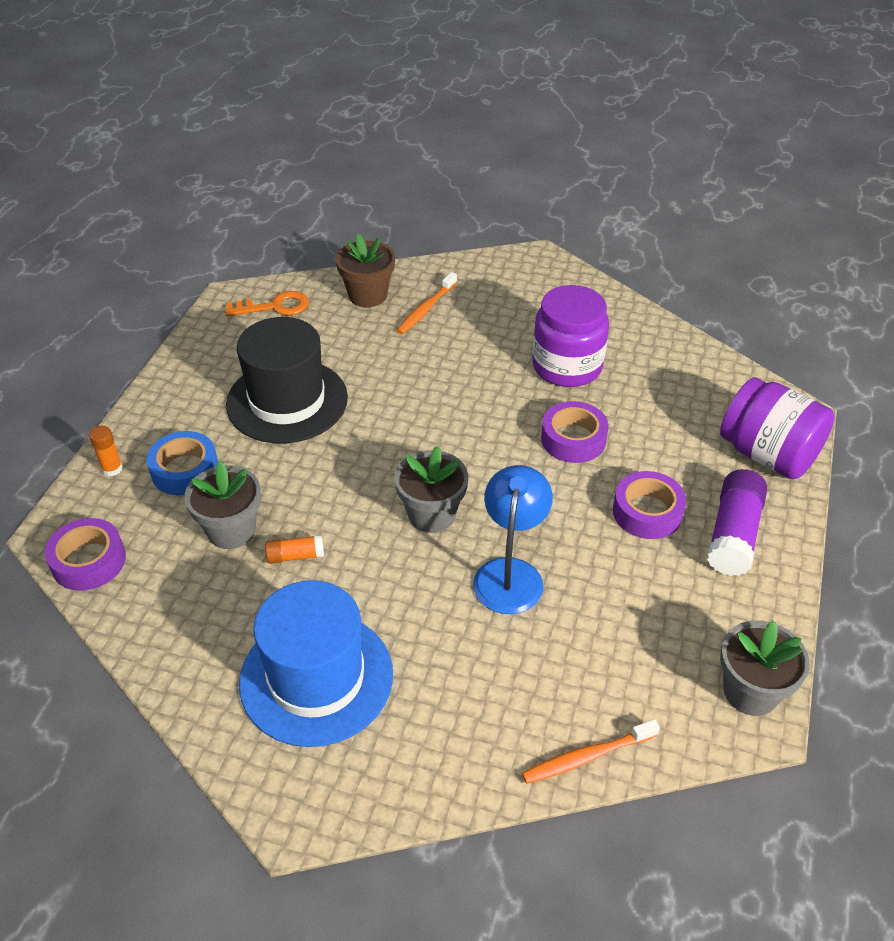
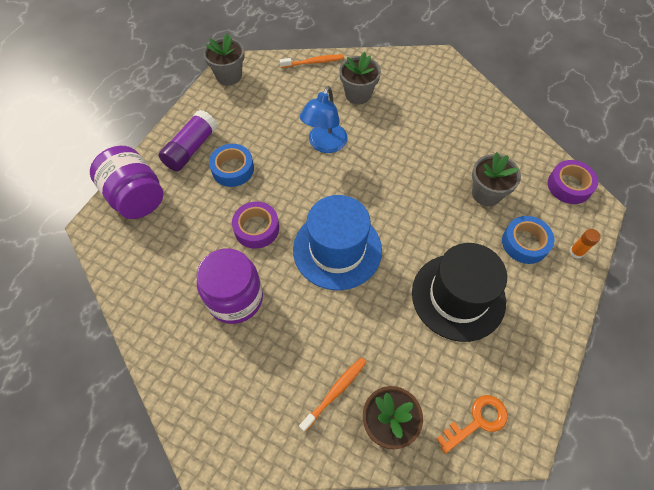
camera: 170 degrees left, 15 degrees up
(275, 307) = (477, 421): orange key -> orange key turned 150 degrees clockwise
(295, 556) = (446, 172): orange glue stick -> none
(316, 678) = (433, 108): blue hat -> blue hat (337, 249)
(432, 514) = (362, 186): grey flower pot -> grey flower pot (358, 94)
(647, 512) = (233, 169): purple tape -> blue tape

